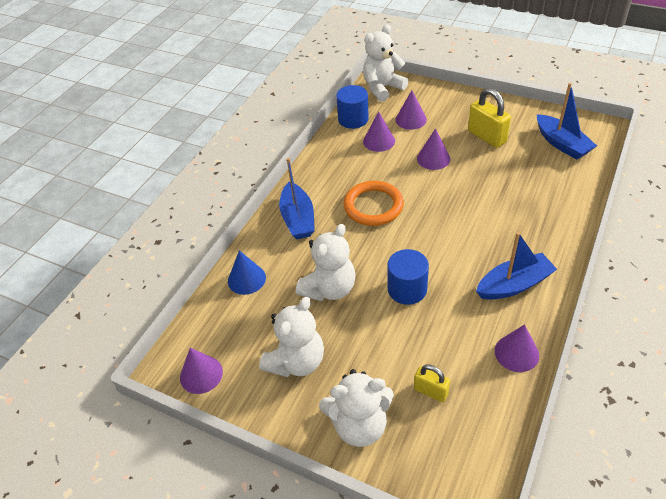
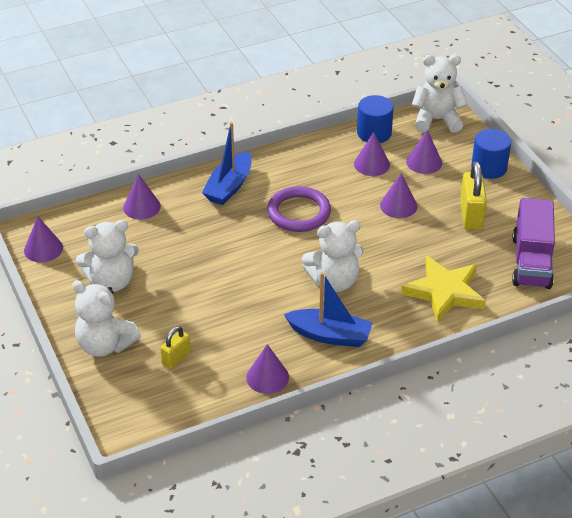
camera: 35 degrees right, 5 degrees down
(246, 279) = (141, 207): blue cone -> purple cone
(329, 289) = (191, 250): white teddy bear -> white teddy bear (334, 281)
(373, 206) = (299, 213): orange ring -> purple ring
(407, 289) = (245, 286): blue cylinder -> blue cylinder (489, 167)
(431, 391) = (176, 358): yellow padlock -> yellow padlock turned 60 degrees clockwise
(541, 199) = (444, 292): none -> yellow star
(562, 144) = (531, 262): blue boat -> purple truck

